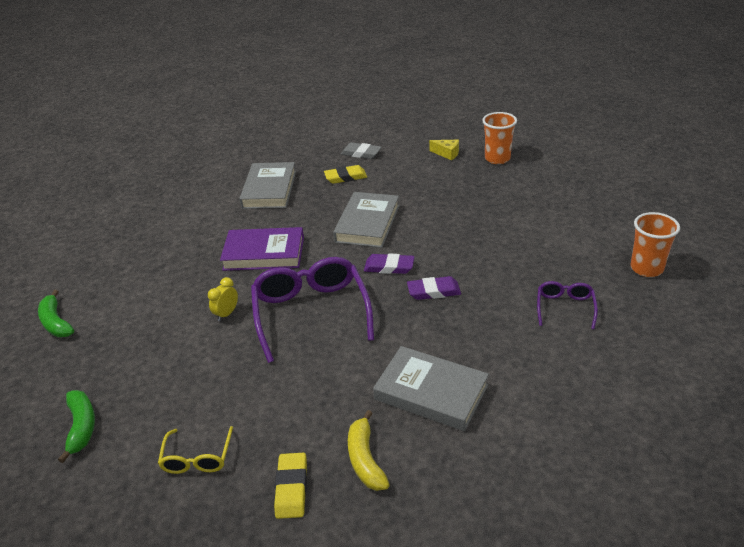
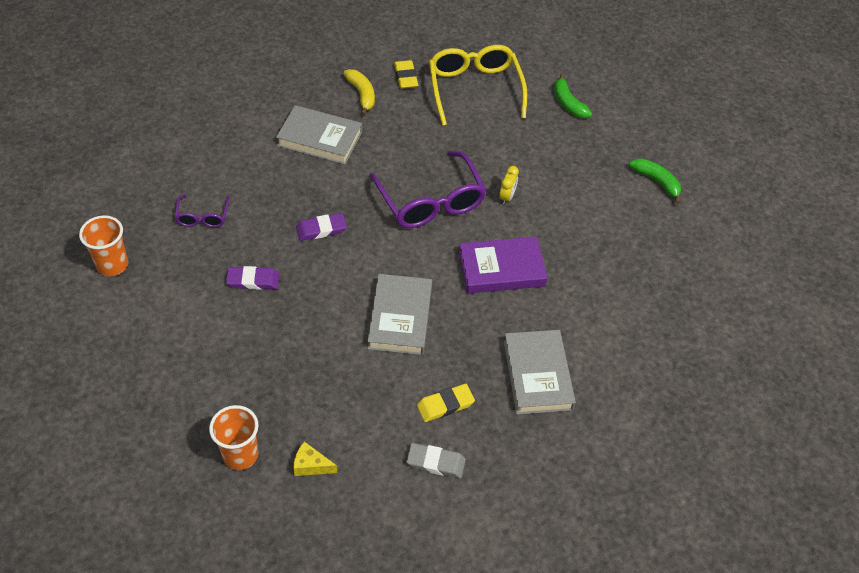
camera: 165 degrees right, 15 degrees up
(197, 457) = (474, 89): yellow glasses -> yellow glasses, size x2.01
(389, 267) = (367, 256): purple eraser -> purple eraser (253, 280)

